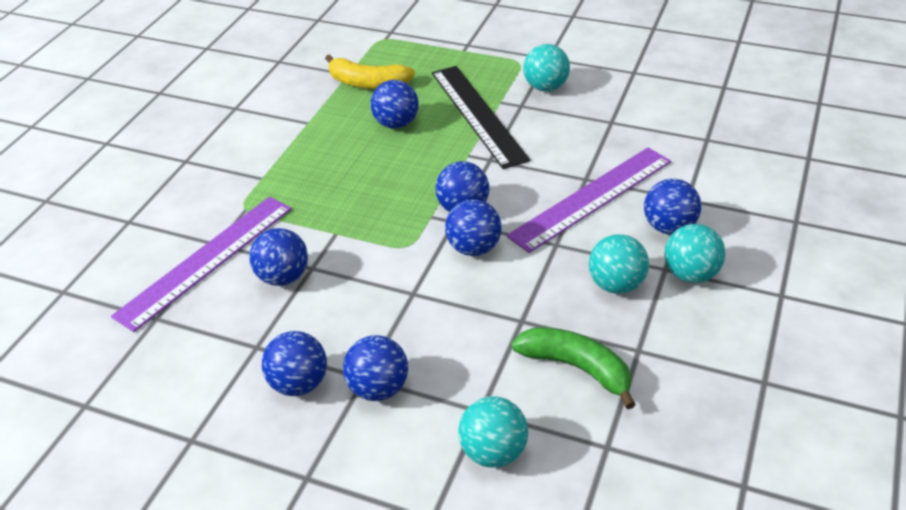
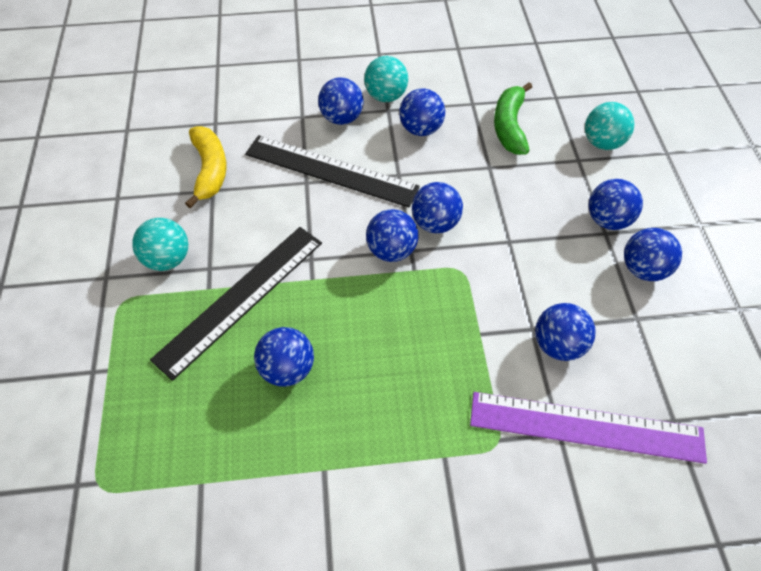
camera: 120 degrees left, 15 degrees up
(368, 83) = (216, 444): yellow banana -> yellow banana (210, 170)
(591, 198) = (330, 170): purple ruler -> black ruler
(616, 284) = (421, 129): turquoise ball -> blue ball

